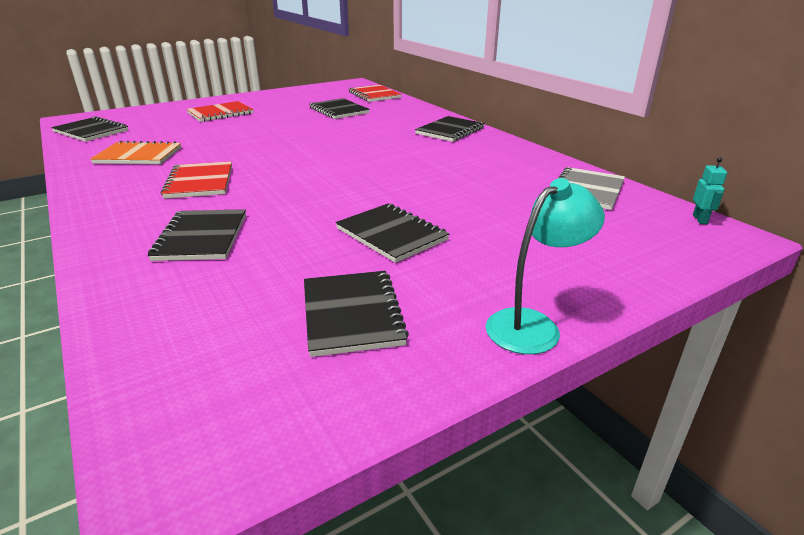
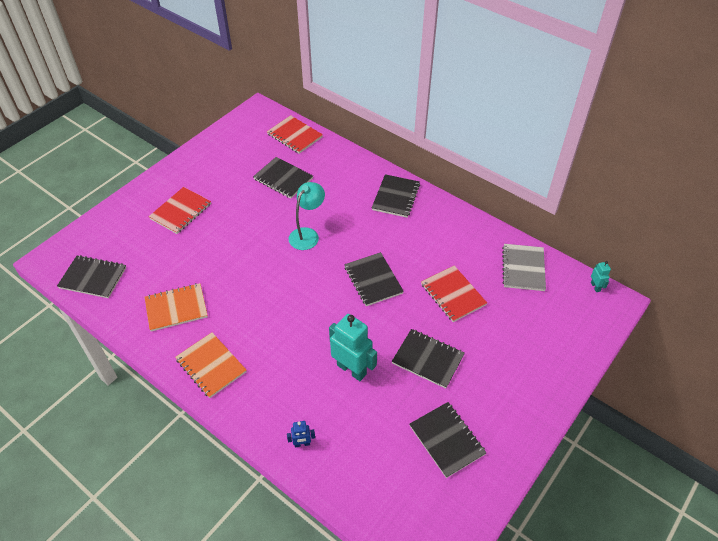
camera: 20 degrees left, 20 degrees up
(117, 193) = (211, 366): none -> orange notebook
(135, 270) = (302, 444): none -> blue robot
(199, 182) = (259, 333): red notebook -> red notebook (453, 294)
(201, 237) = (315, 399): black notebook -> black notebook (373, 280)
(278, 224) = (352, 369): none -> turquoise robot
(533, 325) = (536, 418): turquoise lamp -> turquoise lamp (307, 234)

